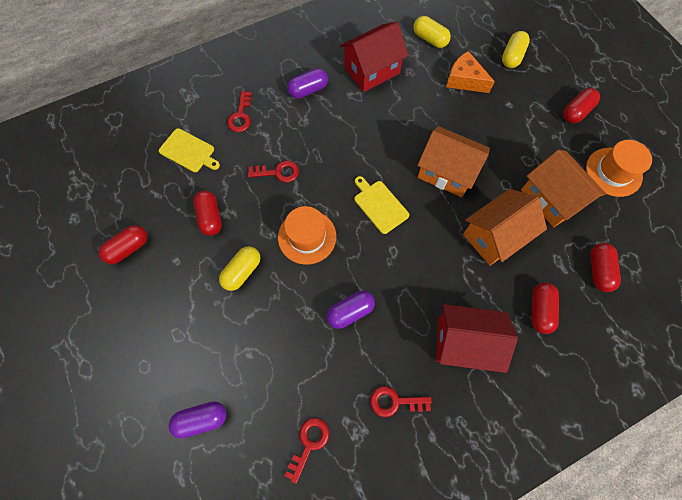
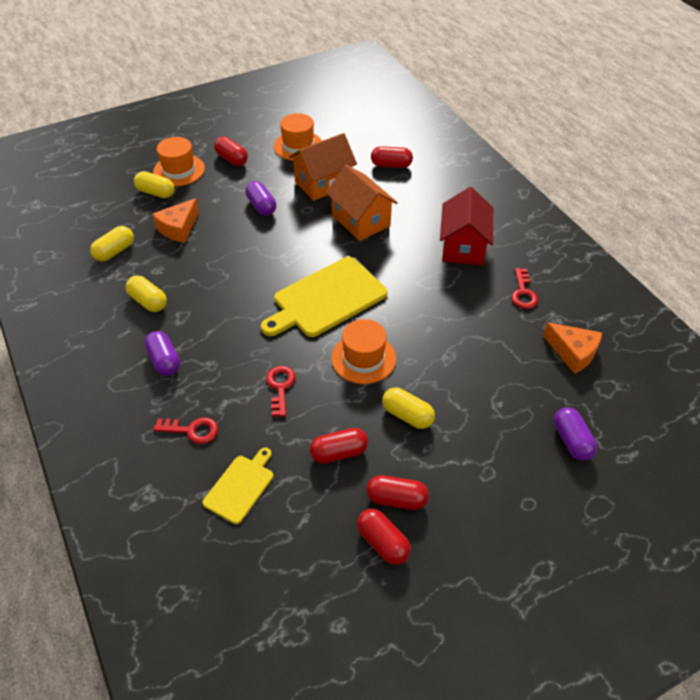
camera: 90 degrees left, 20 degrees down
(309, 443) = (573, 352): red key -> orange cheese
(350, 312) = (444, 322): purple capsule -> purple capsule (261, 206)
(372, 70) = (148, 301): red house -> yellow capsule
(379, 205) = (326, 298): yellow cutting board -> yellow cutting board, size x1.85
(446, 172) = (290, 248): orange house -> none
(540, 310) = (429, 200): red capsule -> red capsule (396, 499)
(549, 70) = (179, 170): none -> orange hat

